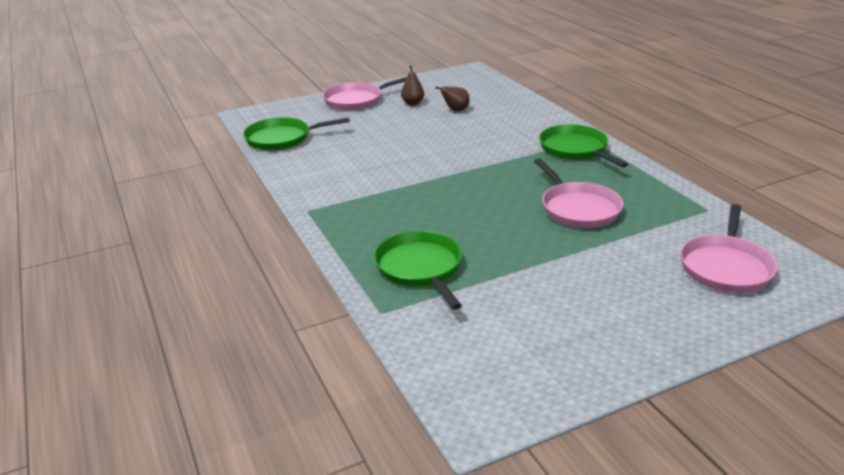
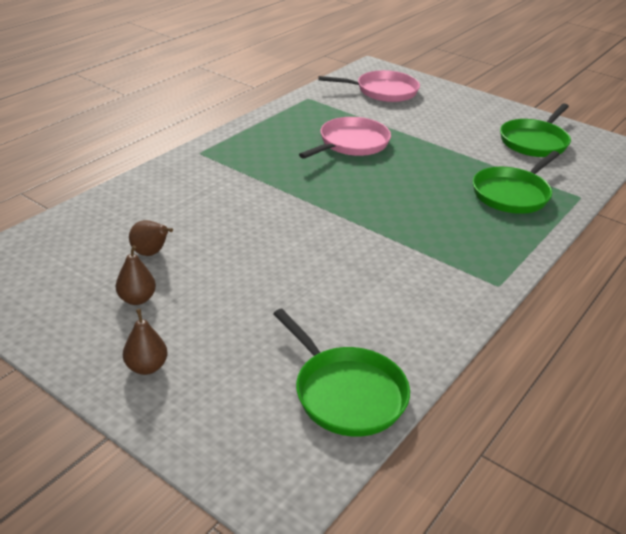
camera: 120 degrees left, 5 degrees up
(356, 100) = (146, 367): pink pan -> brown pear
(575, 149) = (230, 157): green pan -> green pan (534, 142)

